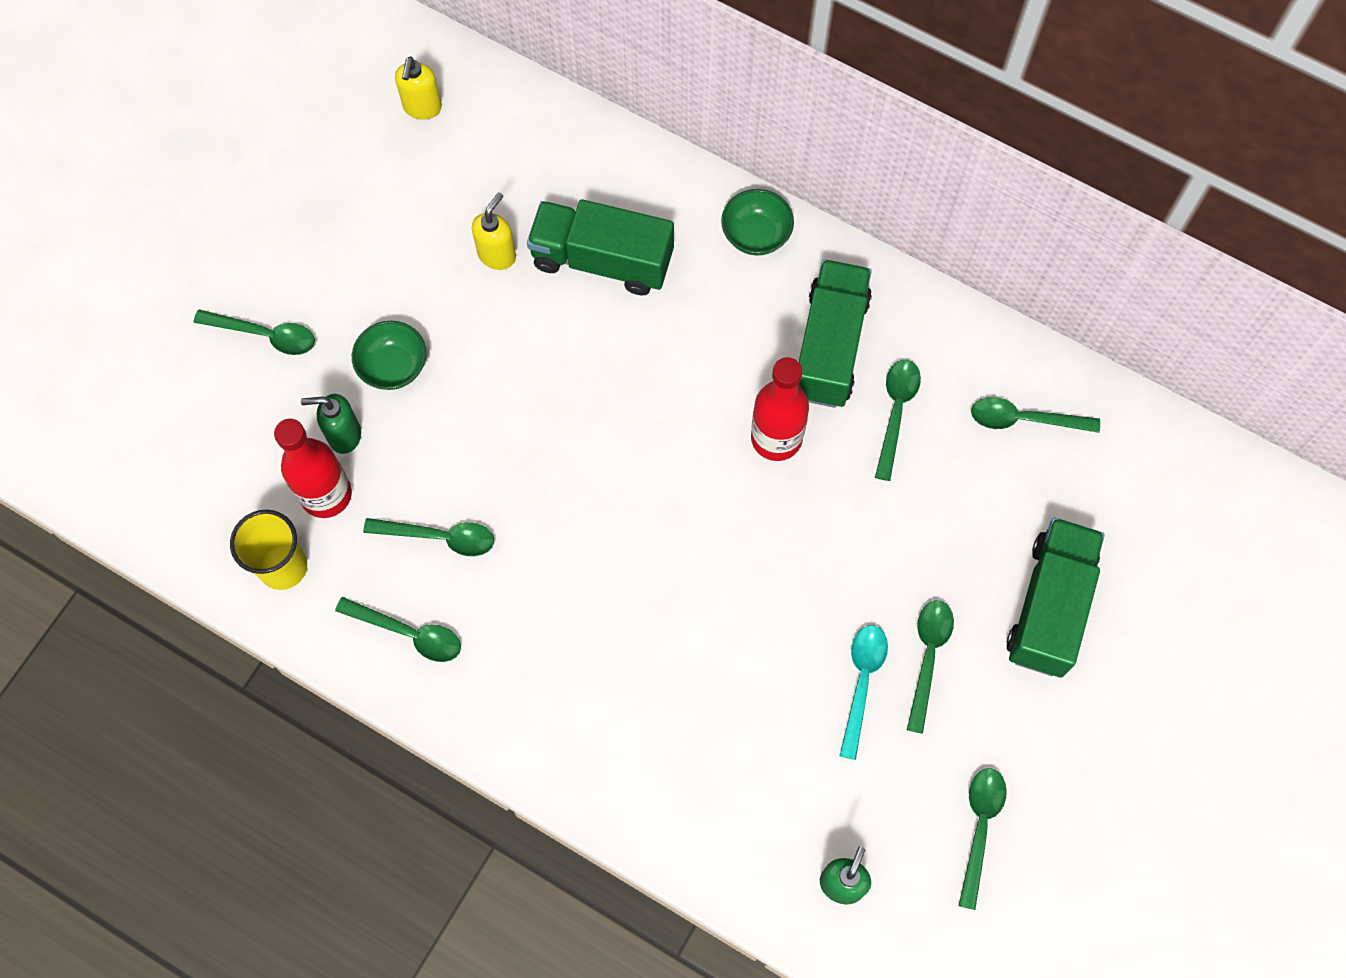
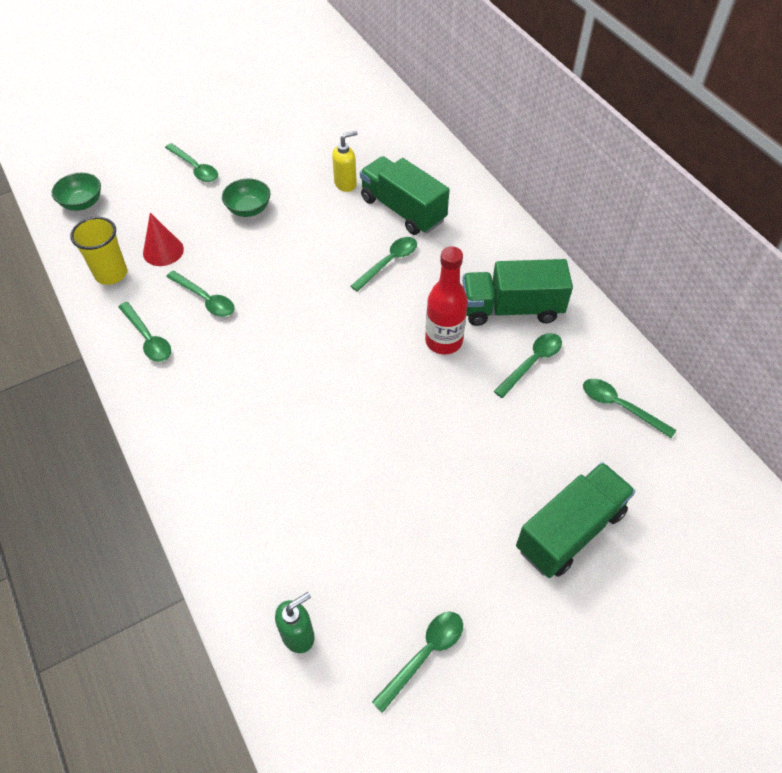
camera: 30 degrees right, 15 degrees down
(326, 494) = (163, 251): red bottle -> red cone
(344, 435) = (196, 228): green soap dispenser -> none
(422, 108) = (357, 108): yellow soap dispenser -> none
(756, 234) = (503, 235): green bowl -> green bowl (82, 203)
(829, 346) = (511, 309): green truck -> green truck turned 135 degrees counterclockwise
(862, 682) = (403, 509): turquoise spoon -> none
(928, 657) = (460, 517): green spoon -> green spoon (389, 262)

